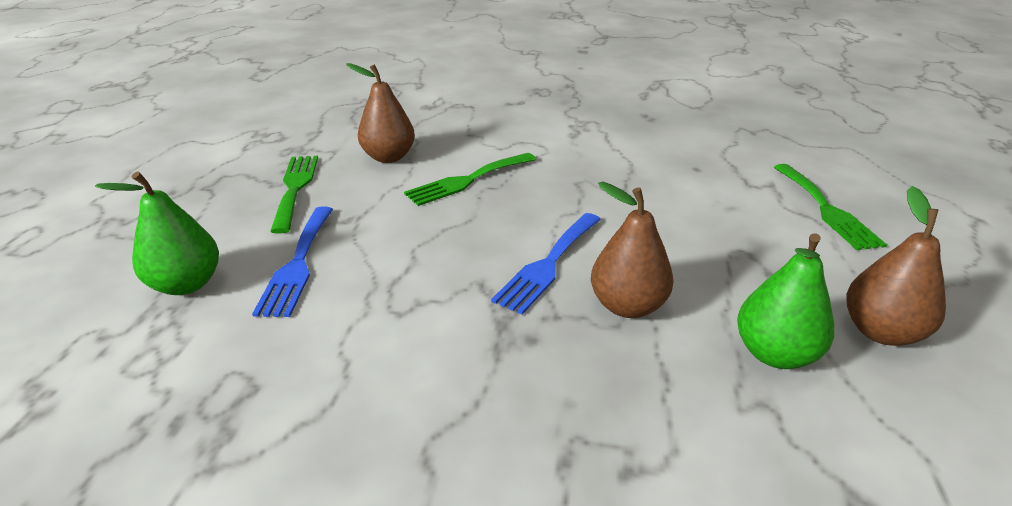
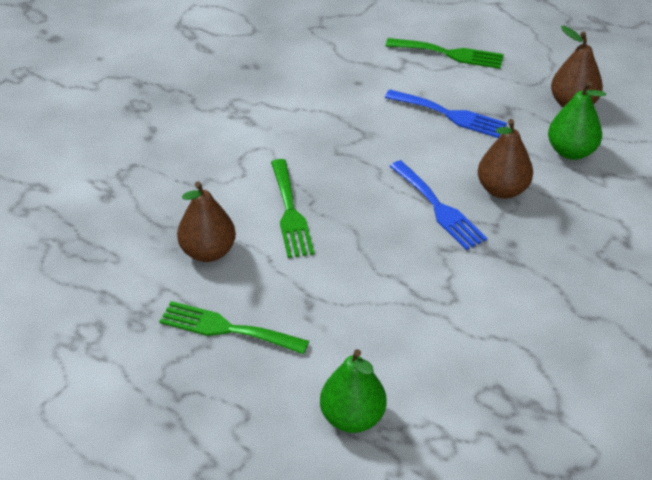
camera: 65 degrees left, 10 degrees up
(298, 264) = (361, 344): blue fork -> blue fork (450, 115)

